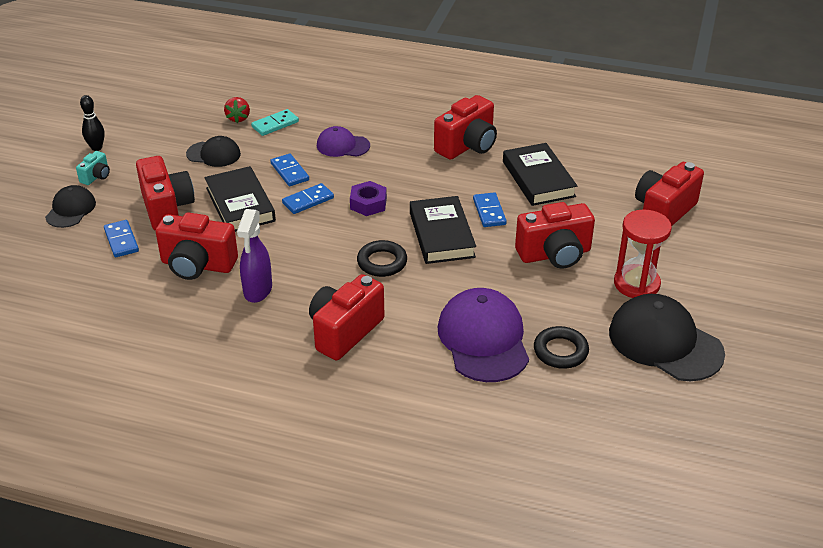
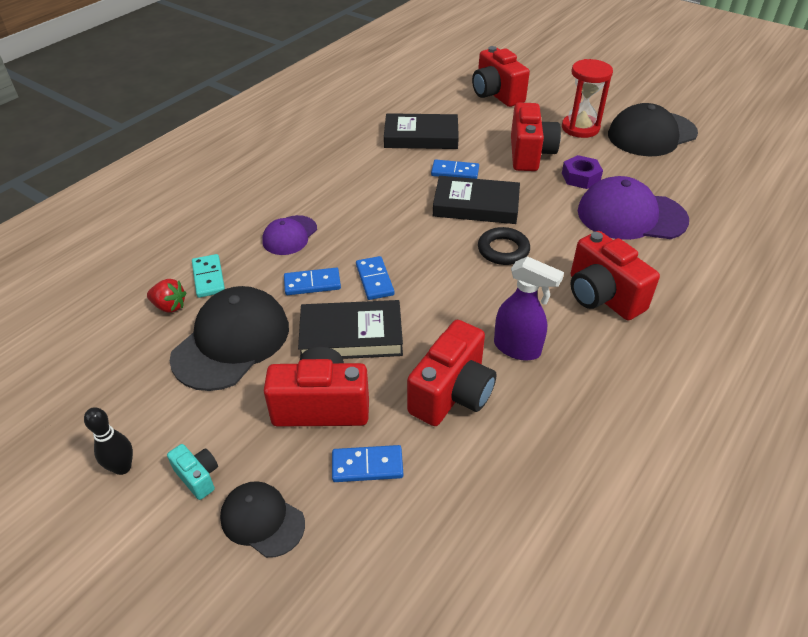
camera: 70 degrees left, 5 degrees up
(213, 154) = (231, 342): black cap -> black cap, size x1.79
(368, 203) = (403, 239): purple nut -> purple nut (580, 177)
(467, 146) = (346, 160): red camera -> none
(560, 351) = (653, 181): black ring -> none

